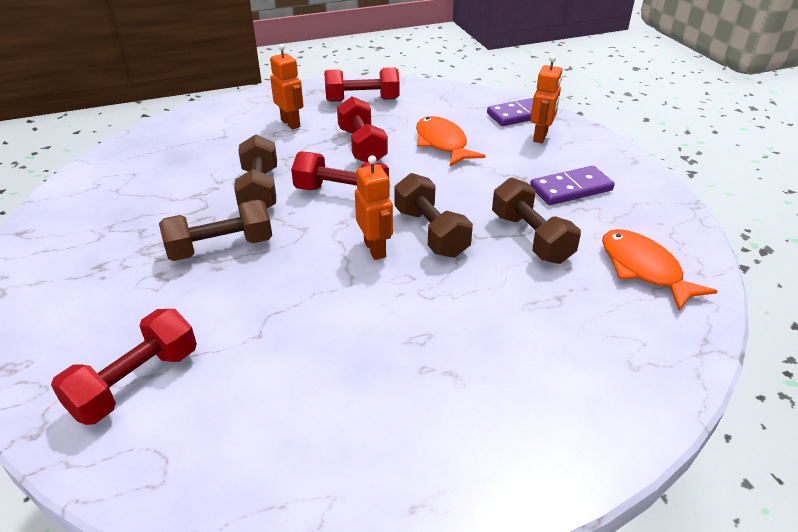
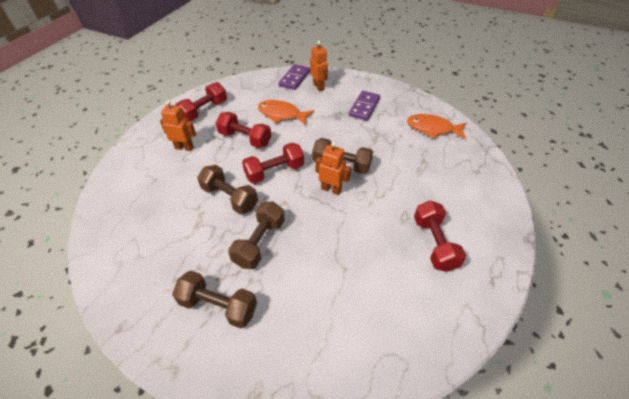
camera: 45 degrees left, 10 degrees up
(135, 382) = (329, 338): red dumbbell -> red dumbbell (434, 243)
(531, 238) = (380, 141): brown dumbbell -> brown dumbbell (218, 306)

